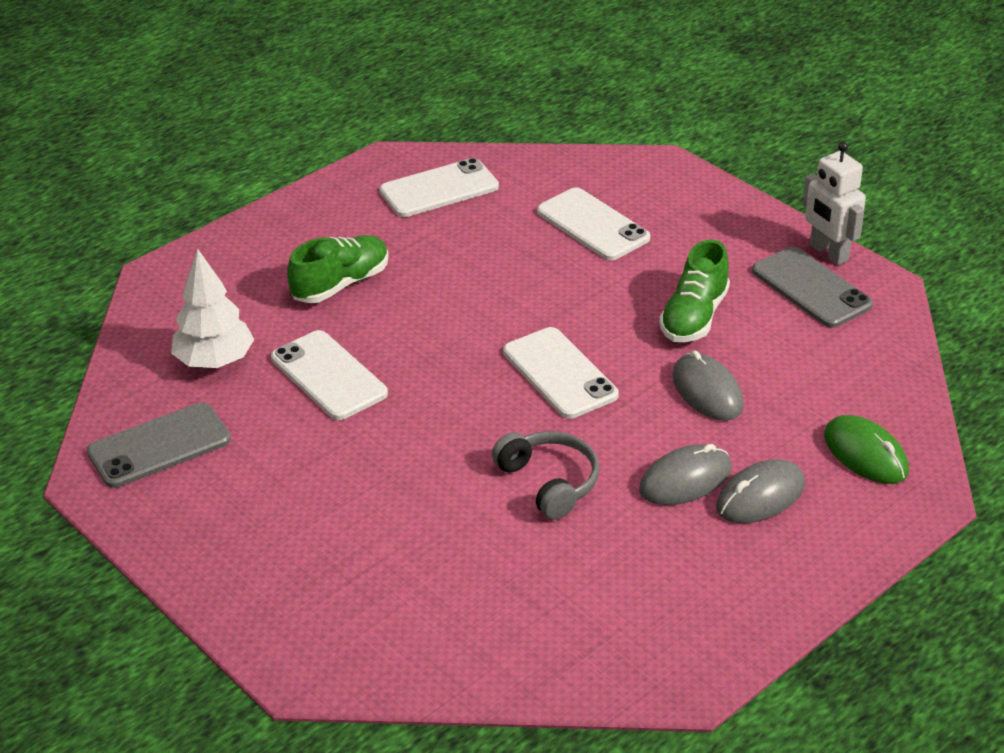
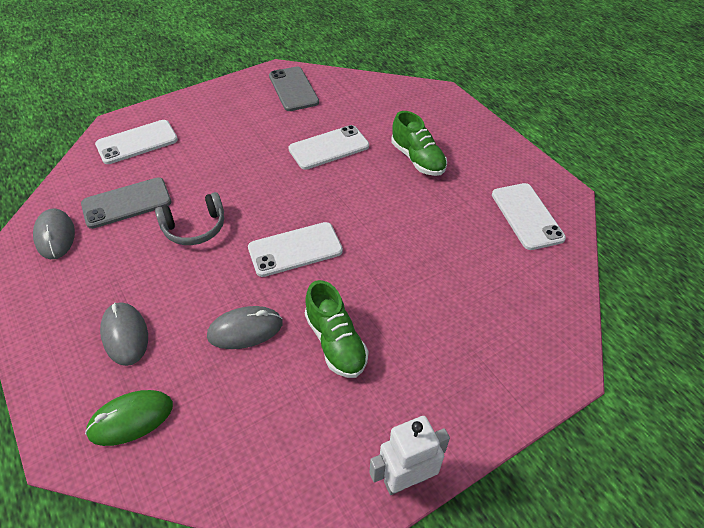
camera: 100 degrees right, 10 degrees up
(215, 361) = (355, 108): white tree -> none
(593, 225) = (471, 300): white phone -> white phone (137, 142)
(685, 480) = (162, 296): grey mouse -> grey mouse (55, 236)
(694, 317) = (335, 342): green shoe -> green shoe turned 150 degrees counterclockwise
(811, 288) = (353, 445): grey phone -> grey phone (127, 203)

